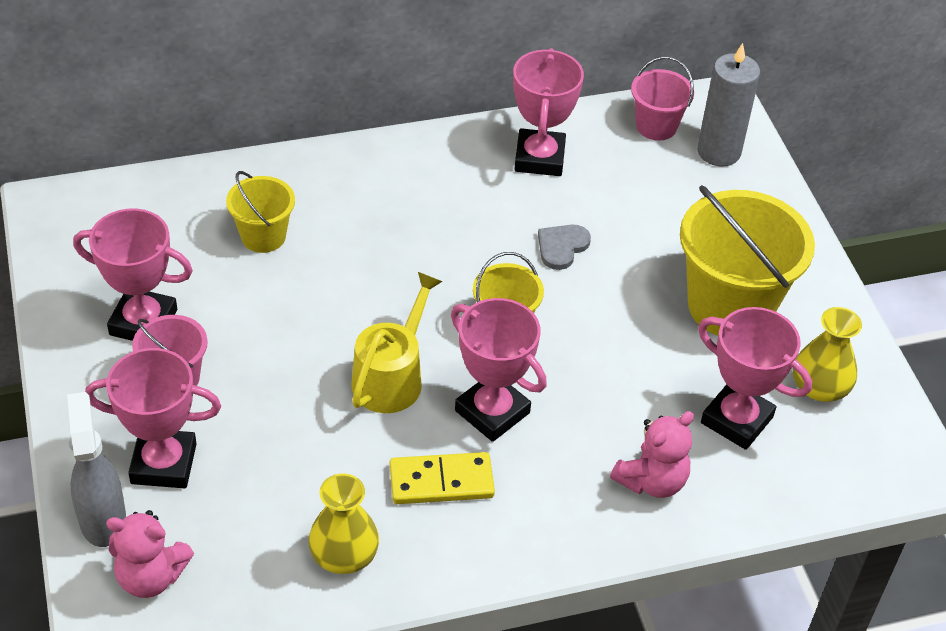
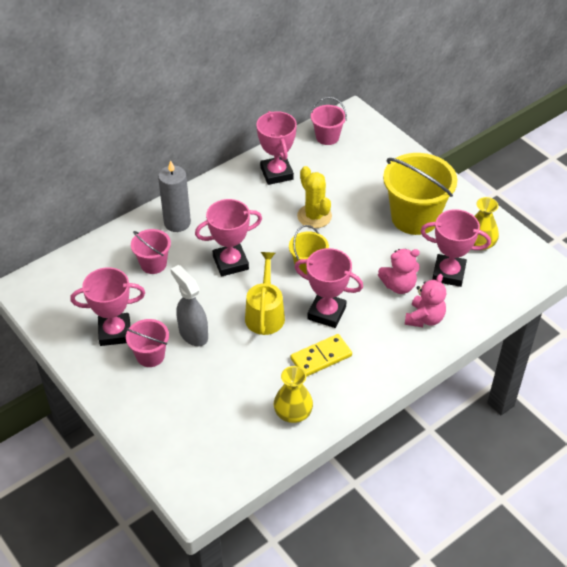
camera: 20 degrees left, 0 degrees up
(102, 518) = (155, 442): grey spray bottle -> grey spray bottle (193, 334)
(151, 577) = (199, 462): pink teddy bear -> pink teddy bear (398, 286)
(163, 463) = (171, 402): pink trophy -> pink trophy (230, 263)
(263, 236) = (153, 264): yellow bucket -> pink bucket
(562, 247) = (314, 216): grey heart -> yellow cactus
(718, 152) = (366, 140): grey candle -> grey candle (177, 223)

